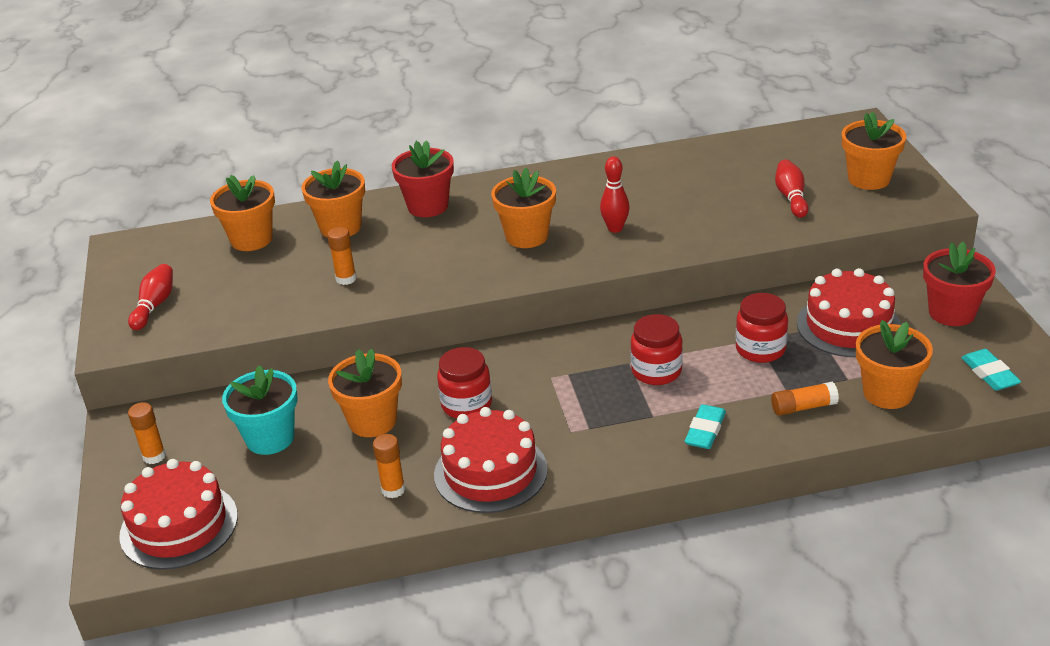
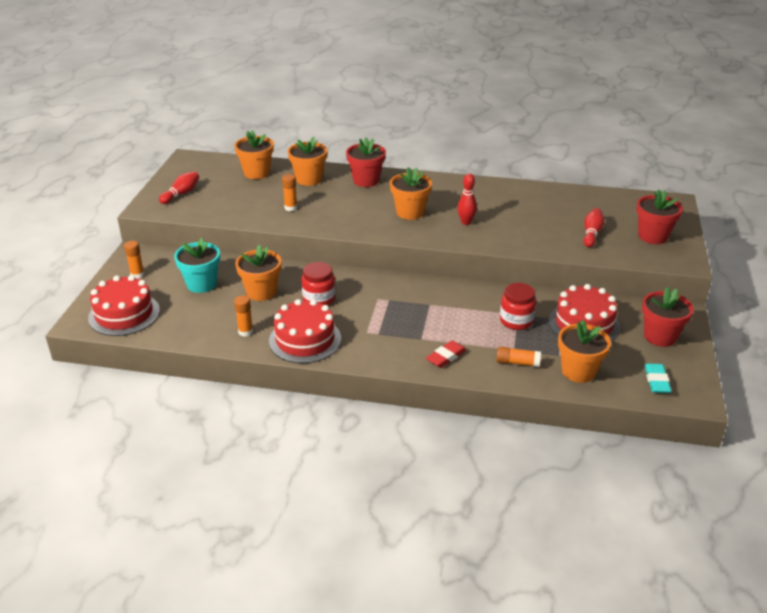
camera: 20 degrees right, 0 degrees up
(656, 371) = (442, 314): red jar -> none
(705, 431) = (446, 357): turquoise eraser -> red eraser
(869, 179) = (653, 236): orange flower pot -> red flower pot

